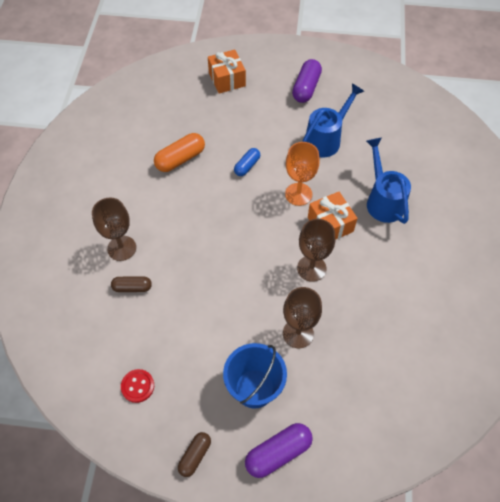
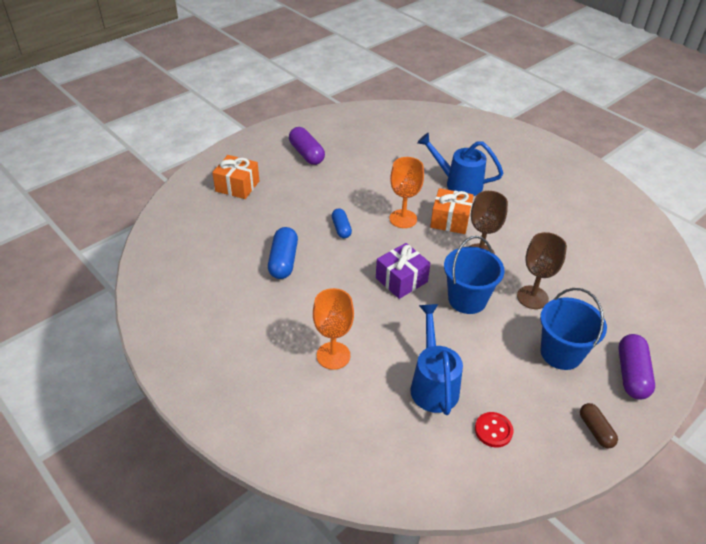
camera: 50 degrees left, 15 degrees down
(121, 248) = (333, 355): brown goblet -> orange goblet
(132, 287) = (384, 373): brown capsule -> none
(180, 159) = (283, 261): orange capsule -> blue capsule
(231, 237) = (401, 280): none -> purple gift
(252, 291) = (467, 299): none -> blue bucket
(326, 139) = (369, 175): blue watering can -> blue watering can (433, 384)

